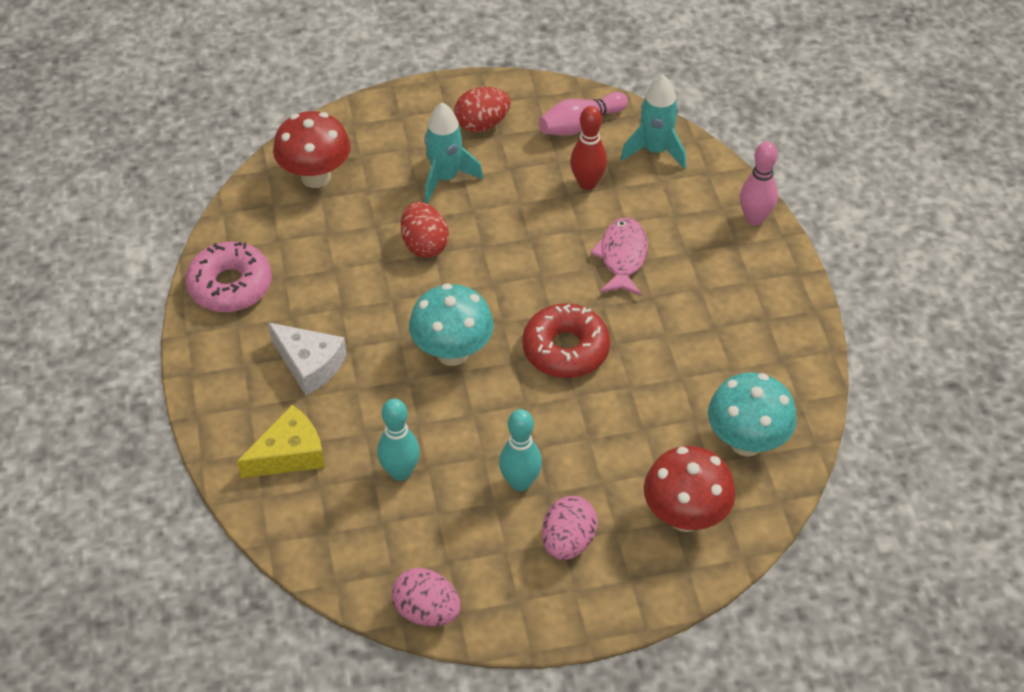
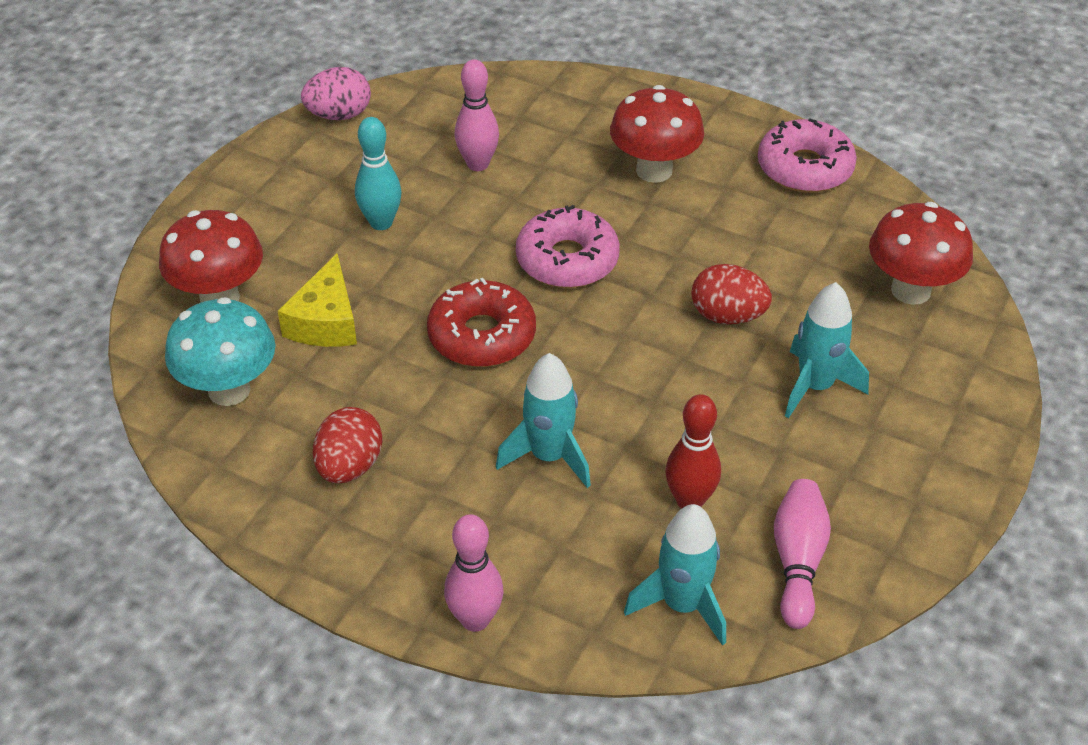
camera: 130 degrees right, 5 degrees down
(289, 454) = (569, 117): yellow cheese -> yellow cheese (326, 321)
(310, 364) = (654, 170): white cheese -> red mushroom
(400, 472) = (478, 164): turquoise bowling pin -> pink bowling pin
(452, 352) = (567, 260): turquoise mushroom -> pink donut
(482, 124) = (880, 469): red egg -> red egg (349, 466)
(568, 542) = (293, 216): pink egg -> none
(622, 257) = (549, 456): pink fish -> turquoise rocket

